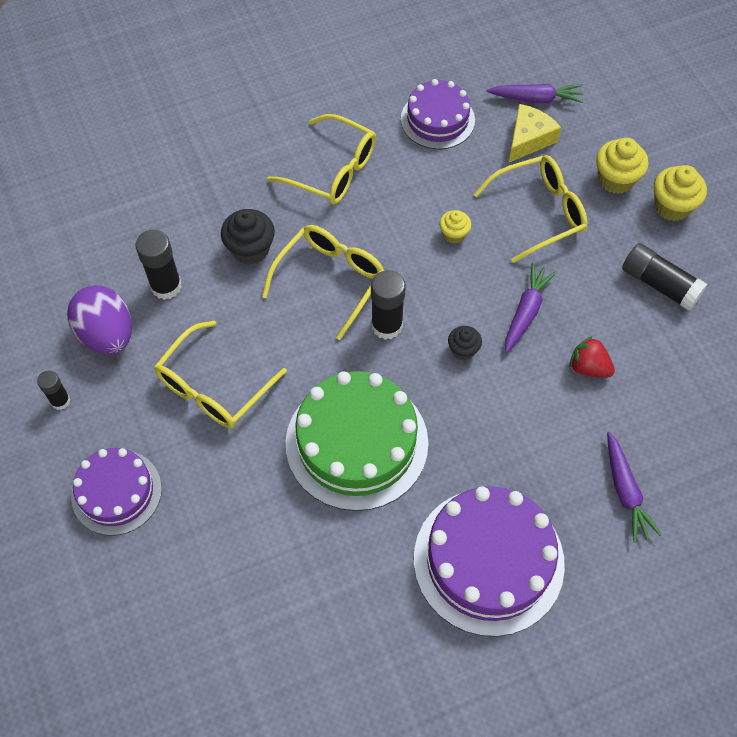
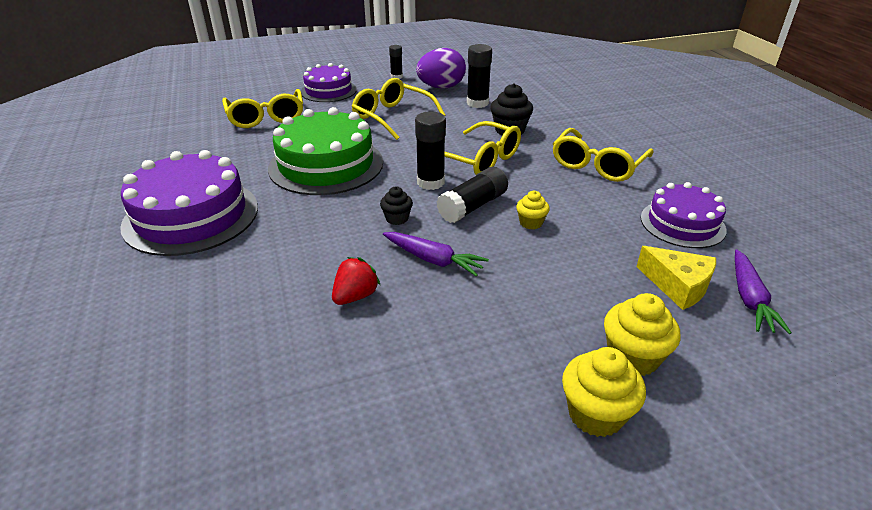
camera: 95 degrees right, 25 degrees down
(539, 212) = (567, 283): yellow glasses -> yellow glasses (266, 117)
(625, 491) = (202, 304): purple carrot -> none
(659, 284) = (459, 376): black glue stick -> black glue stick (473, 206)

